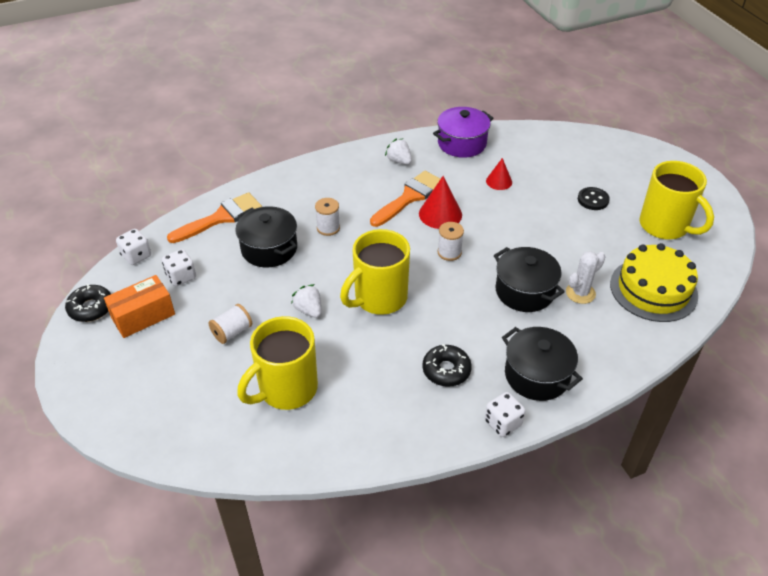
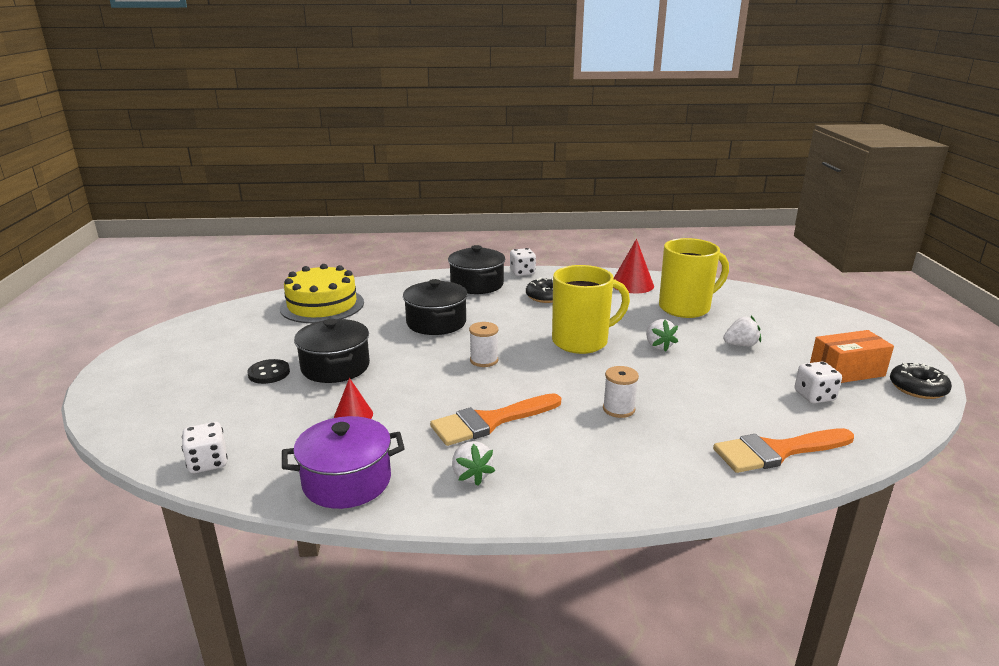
camera: 160 degrees left, 20 degrees down
(136, 256) = (890, 428): white dice -> white dice (208, 463)
(232, 332) = (740, 345): white spool -> white strawberry
(269, 248) = (701, 402): black pot -> black pot (335, 367)
(440, 214) = (464, 395): red cone -> red cone (632, 284)
(580, 293) = (387, 314): white cactus -> none
(665, 226) = (235, 338): yellow mug -> none

